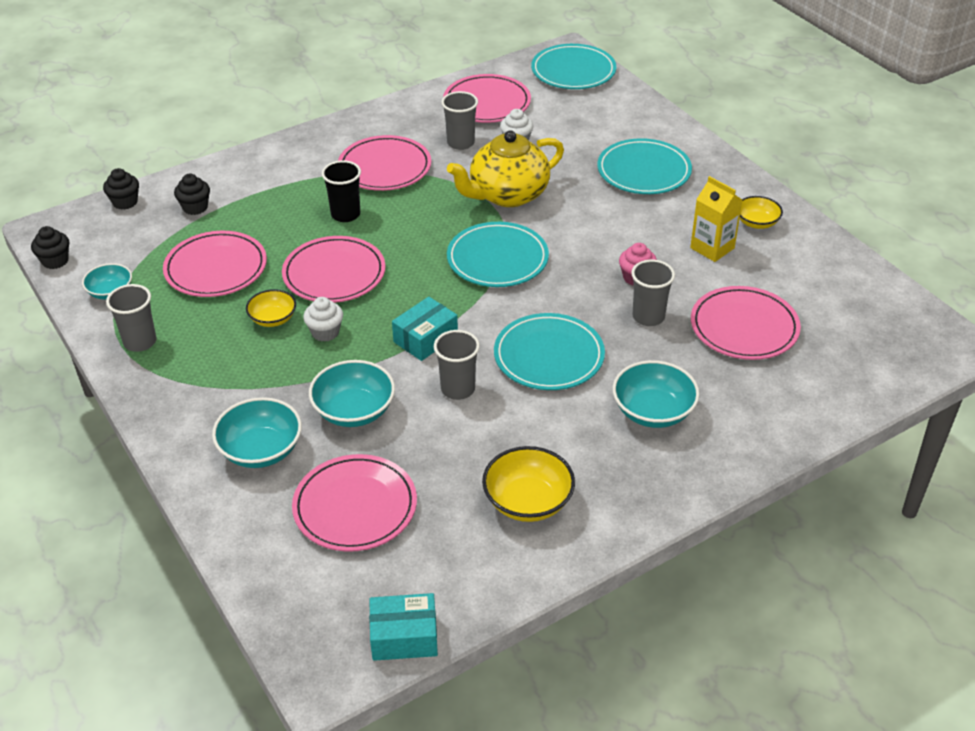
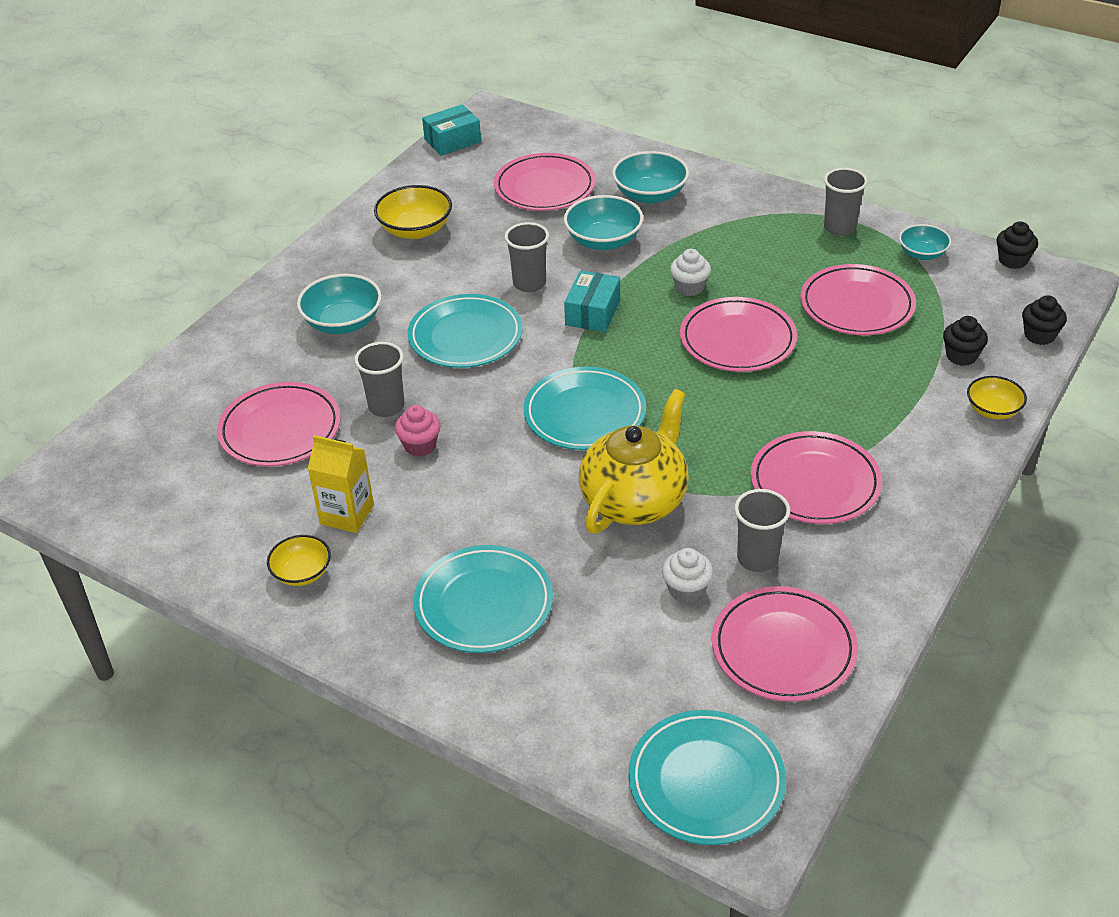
camera: 155 degrees right, 0 degrees up
(273, 319) = (749, 282): yellow bowl -> yellow bowl (993, 410)
(345, 214) = (795, 406): black cup -> none

